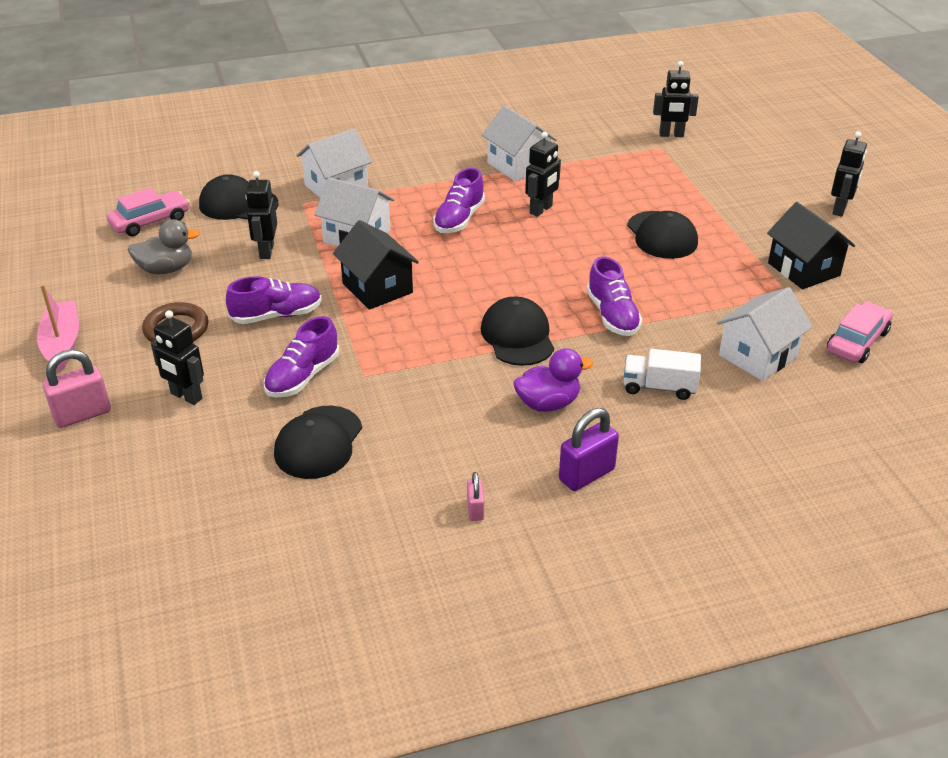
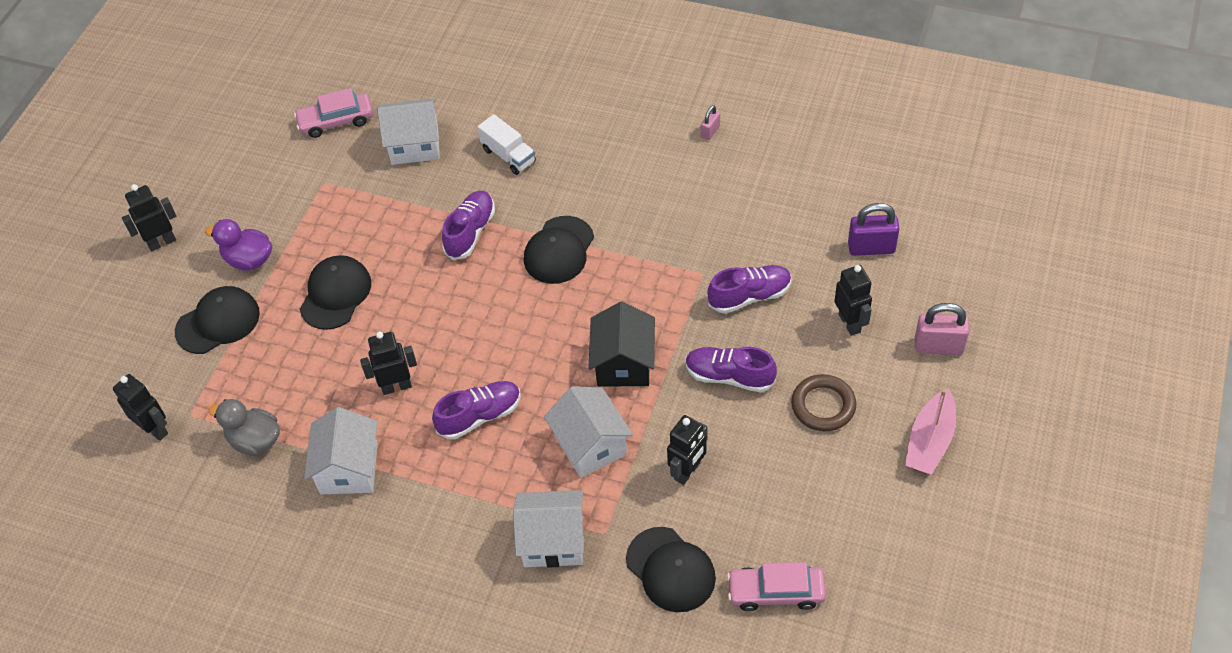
camera: 140 degrees left, 15 degrees up
(166, 269) = (795, 498): grey duck -> grey duck (255, 440)
(318, 442) = (775, 230): black cap -> black cap (218, 322)
(548, 403) = (594, 181): purple duck -> purple duck (249, 259)
(586, 474) = (621, 120): purple padlock -> purple padlock (871, 248)
(803, 269) = (280, 198): black house -> none

